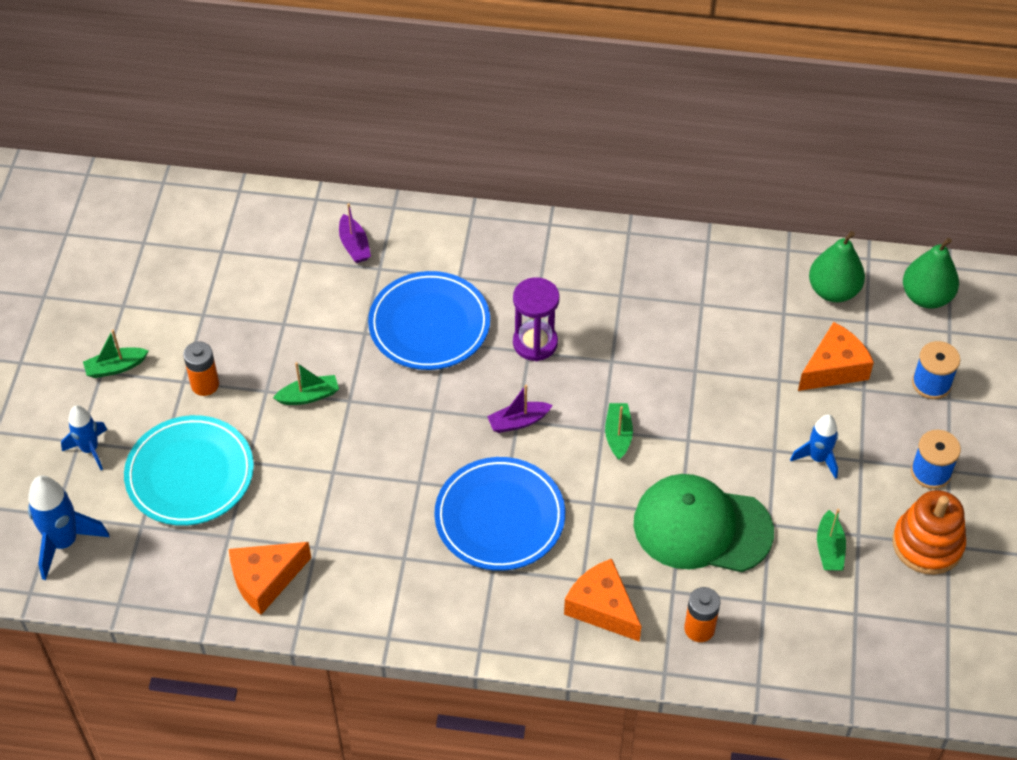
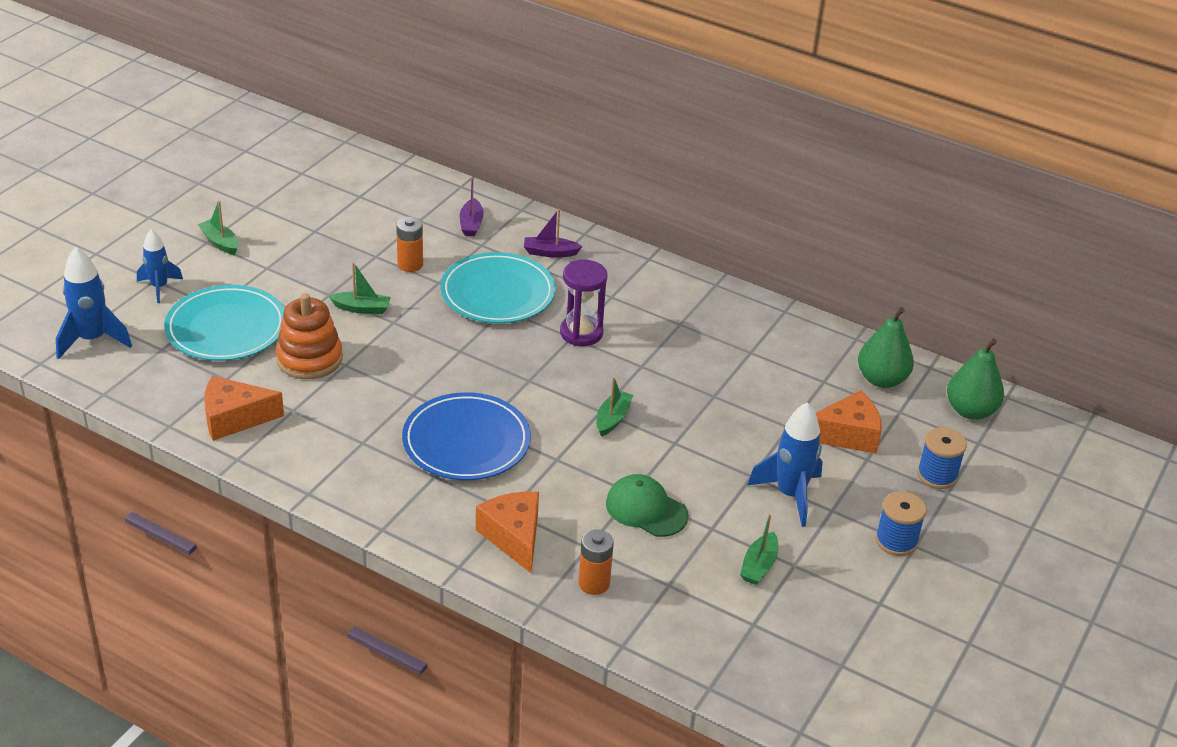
camera: 20 degrees right, 15 degrees down
(116, 367) = (220, 242): green boat -> green boat turned 45 degrees clockwise
(205, 384) = (282, 275): orange battery -> orange battery (410, 264)
(429, 324) = (497, 293): blue plate -> turquoise plate
(518, 422) = (529, 381): purple boat -> purple boat (550, 252)
(702, 527) = (646, 509): green cap -> green cap, size x0.61
(818, 458) = (790, 495): blue rocket -> blue rocket, size x1.54
(927, 544) = (859, 595): orange stacking toy -> orange stacking toy (309, 359)

